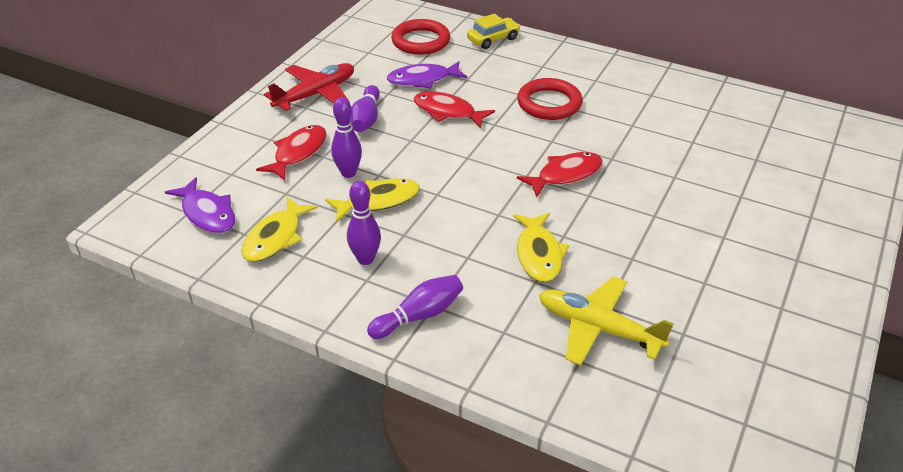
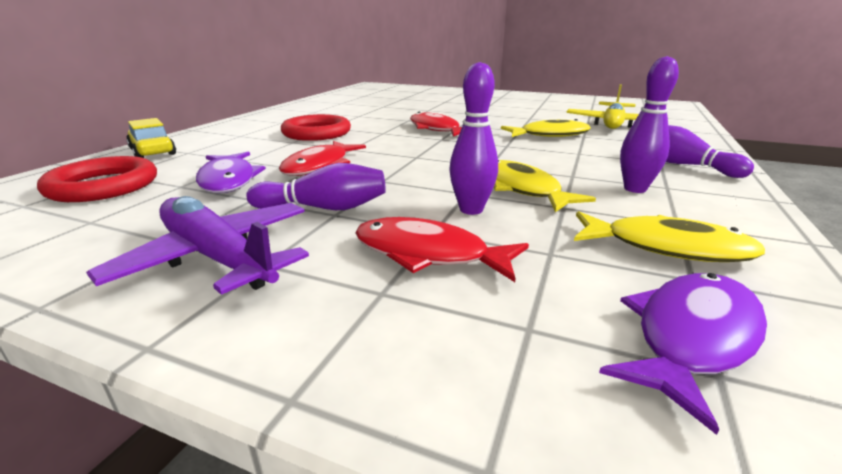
camera: 95 degrees left, 15 degrees down
(316, 94) = (217, 258): red plane -> purple plane

